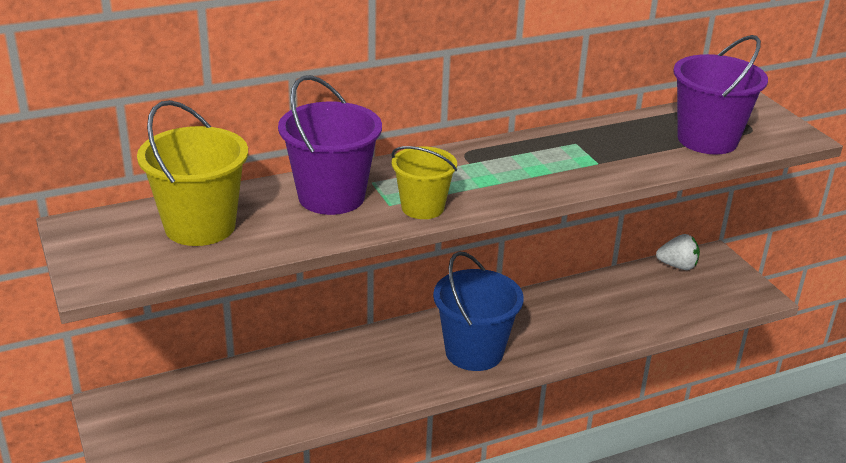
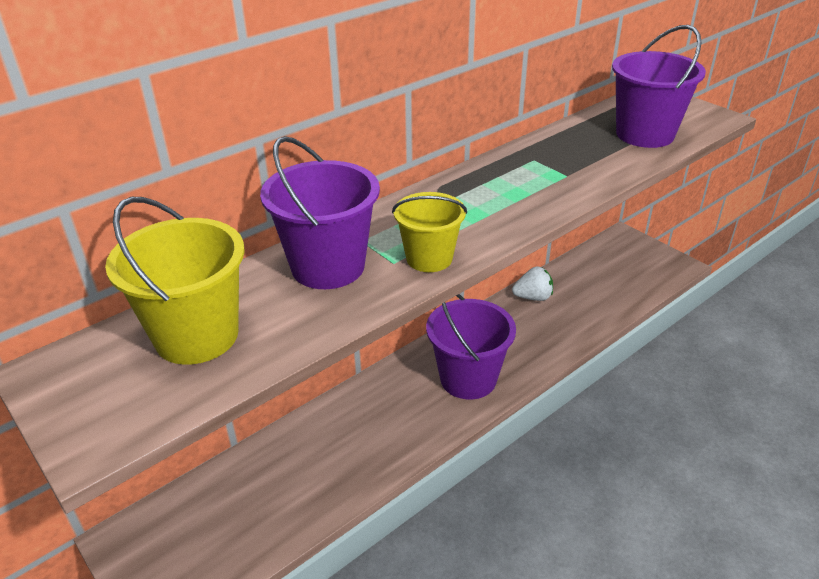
camera: 15 degrees left, 5 degrees up
(474, 352) = (468, 379): blue bucket -> purple bucket
(677, 266) = (599, 252): white strawberry -> white strawberry (533, 297)

